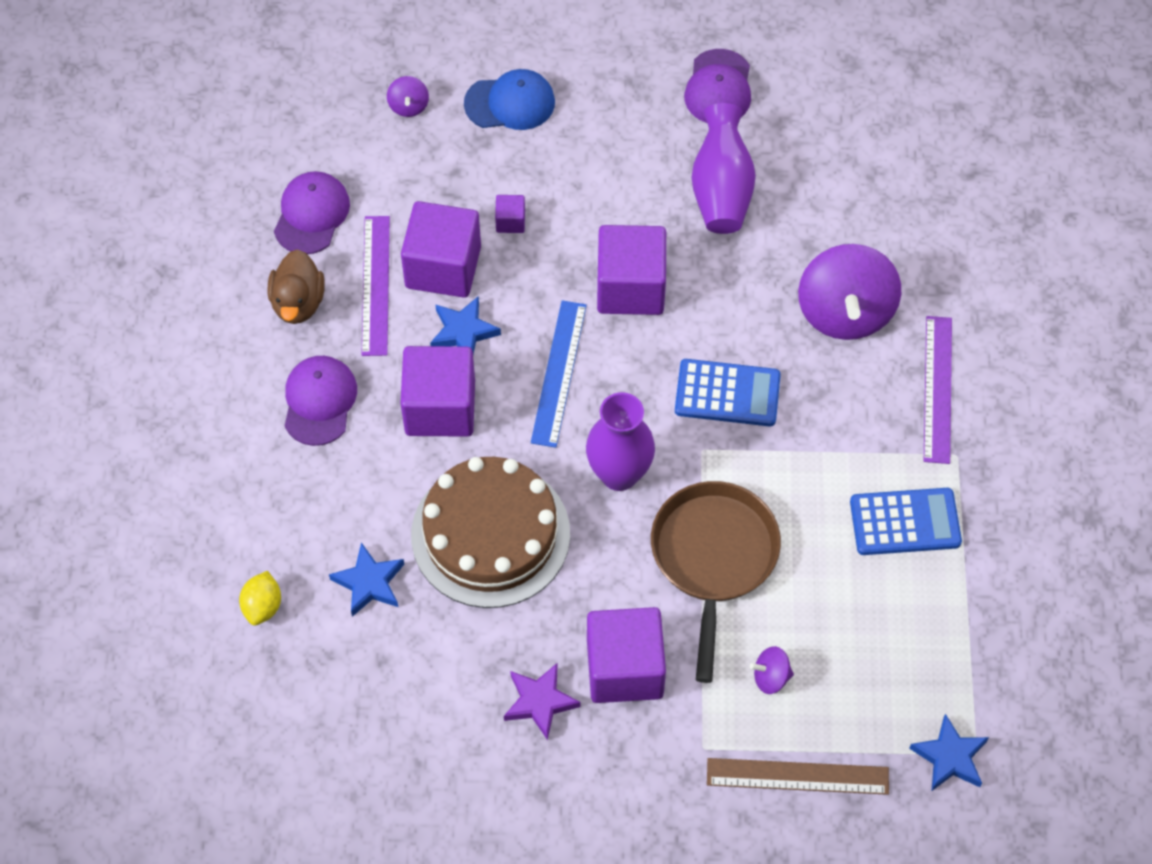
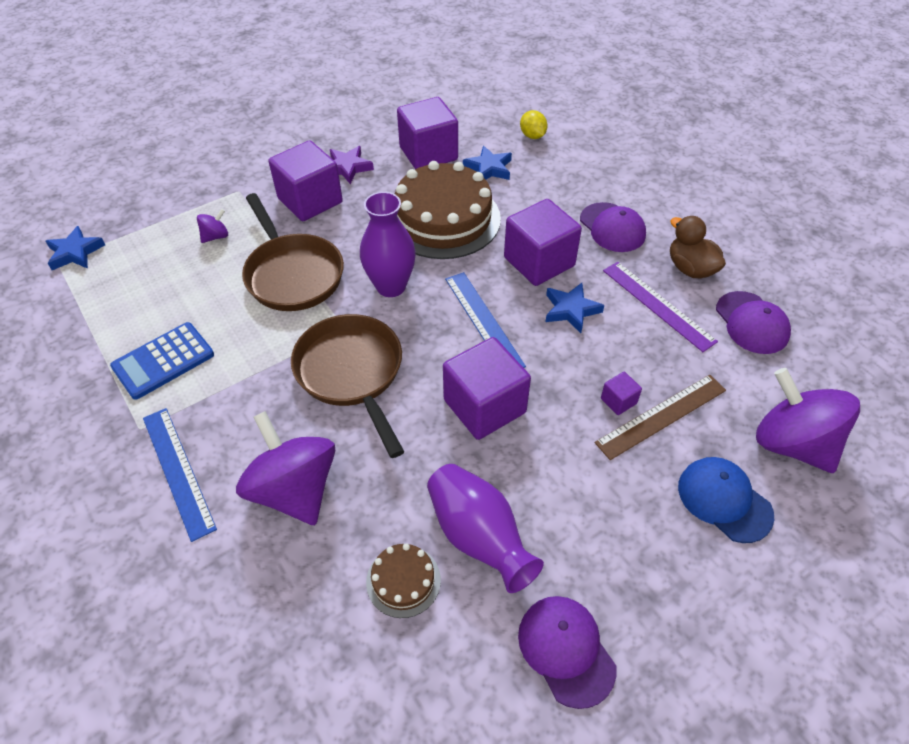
camera: 145 degrees right, 10 degrees down
(408, 106) = (792, 443): purple spinning top -> purple spinning top, size x2.30
(443, 267) = (629, 341): purple cube -> purple cube (428, 153)
(510, 103) = (724, 500): blue cap -> blue cap turned 90 degrees clockwise
(727, 393) = (352, 373): blue calculator -> brown pan
(797, 776) = (172, 203): brown ruler -> brown ruler (661, 416)
(801, 194) = (403, 580): none -> brown cake
(937, 389) = (178, 471): purple ruler -> blue ruler

